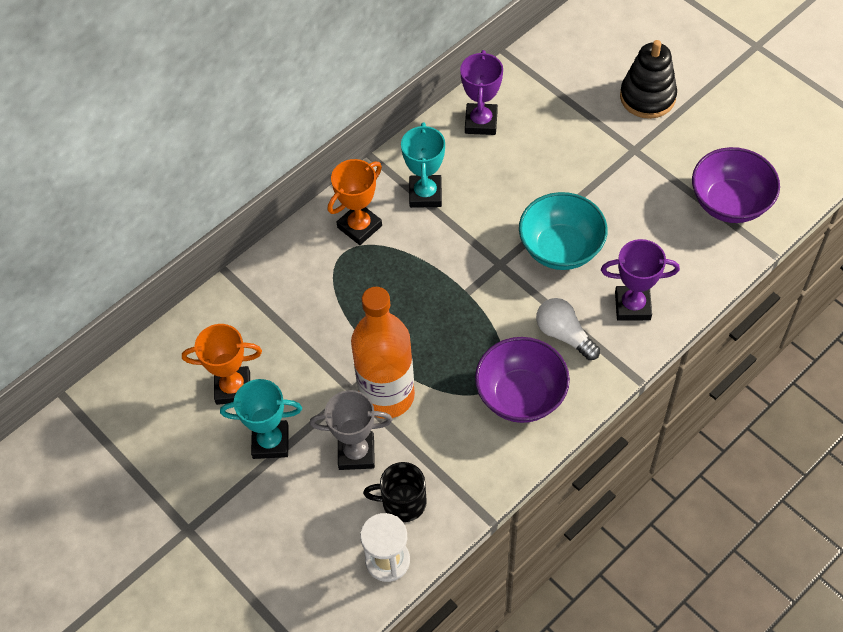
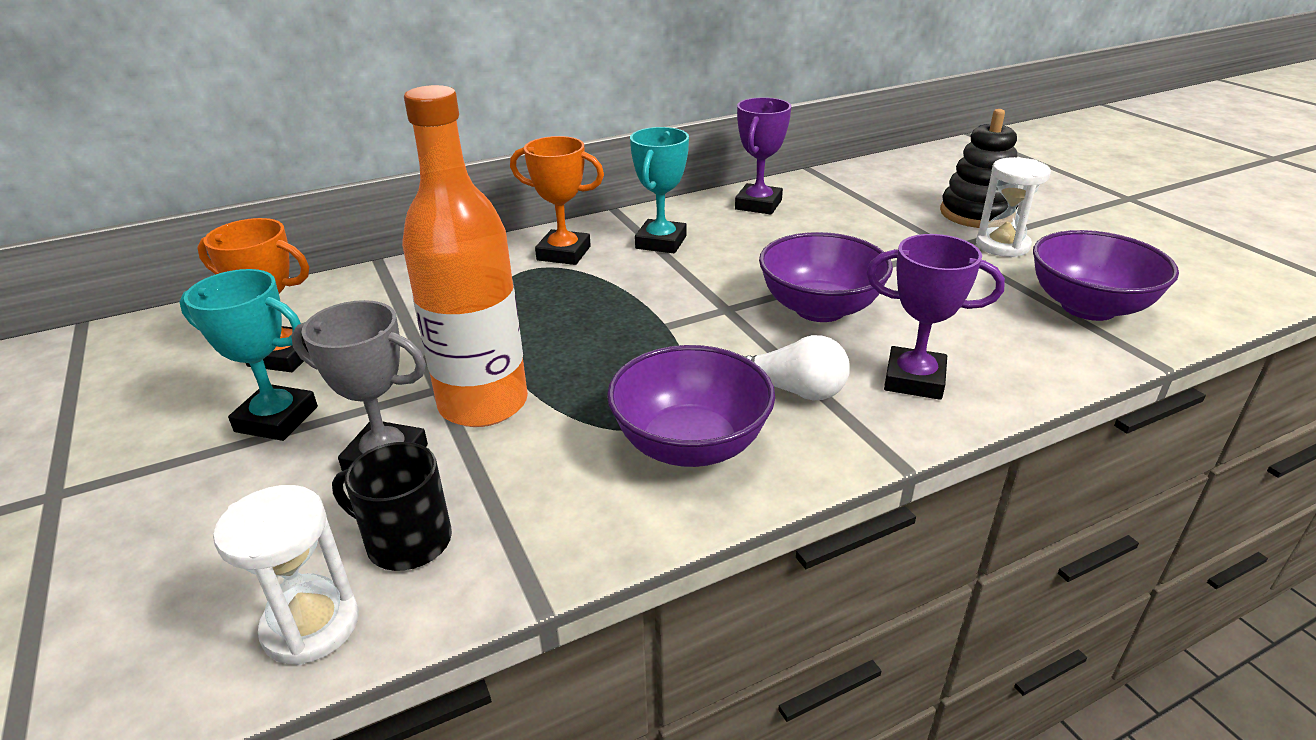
camera: 15 degrees right, 25 degrees down
(359, 226) = (563, 253): orange trophy -> orange trophy turned 45 degrees clockwise
(561, 248) = (820, 309): turquoise bowl -> purple bowl
(564, 334) = (792, 390): white light bulb -> white light bulb turned 135 degrees clockwise
(670, 139) = (1002, 245): none -> white hourglass

